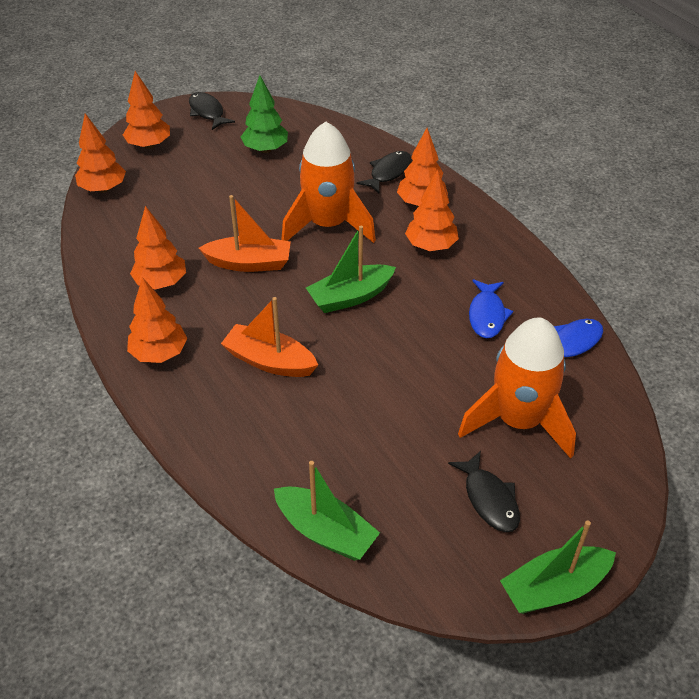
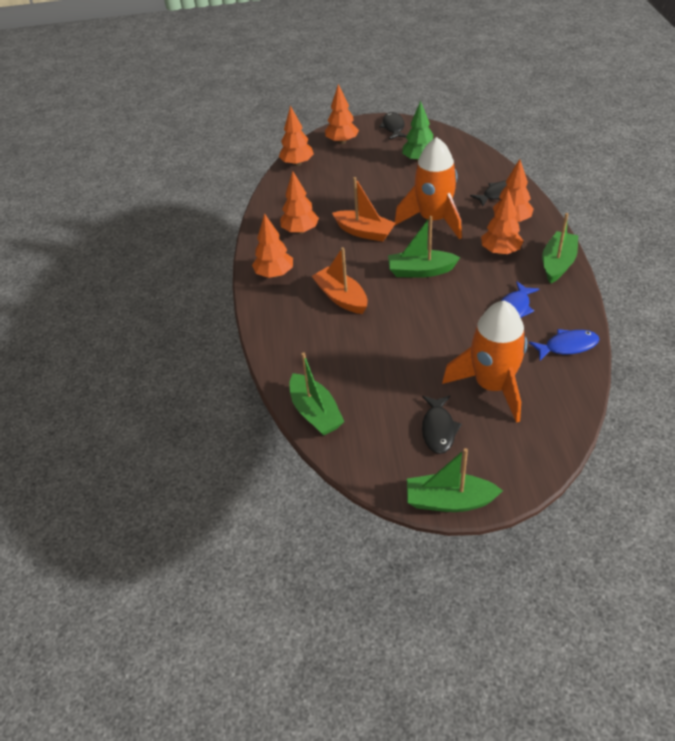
camera: 30 degrees right, 0 degrees up
(503, 244) = (557, 263): none -> green boat

